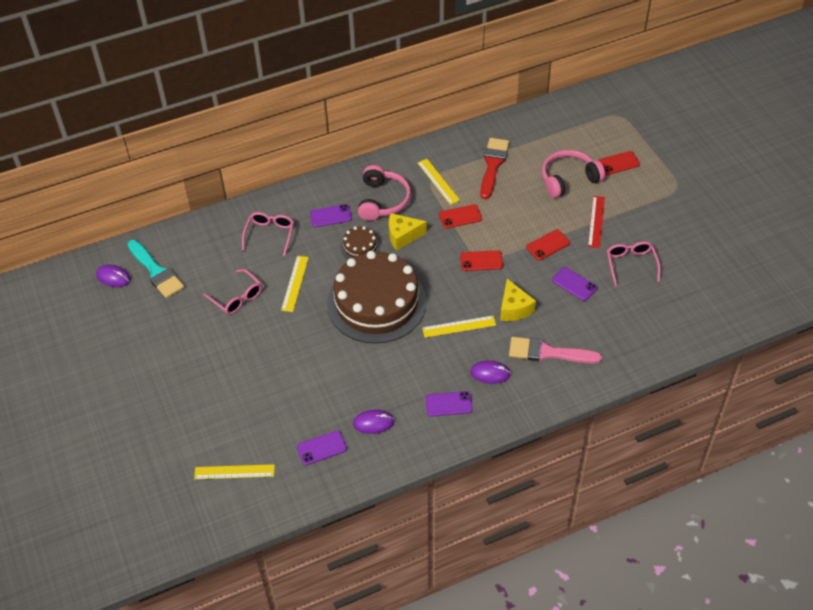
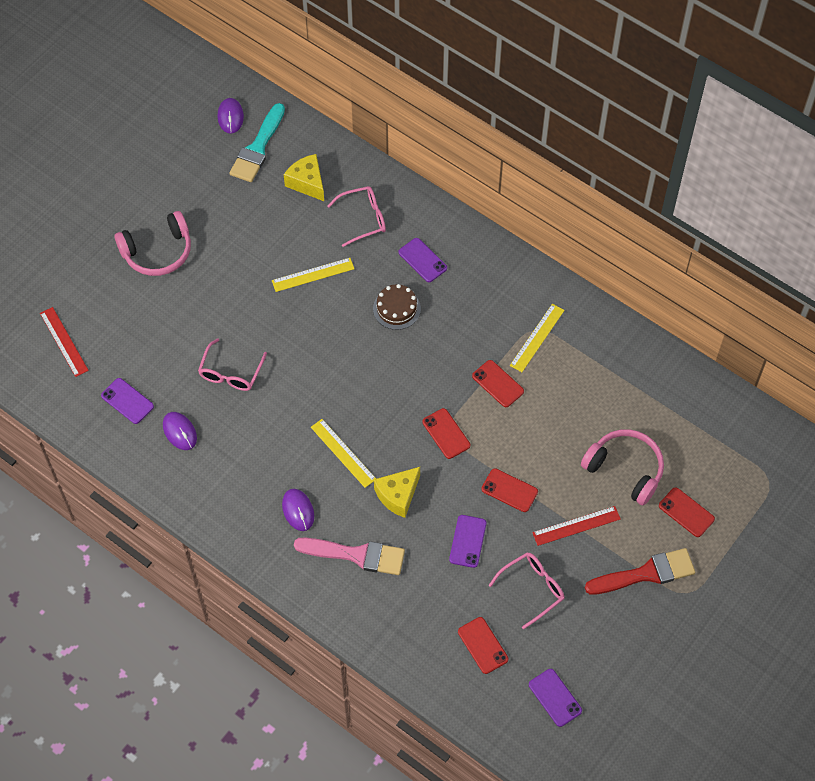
camera: 60 degrees right, 10 degrees up
(234, 472) = (64, 341): yellow ruler -> red ruler
(236, 297) = (266, 233): pink glasses -> pink glasses (231, 372)
(376, 303) = (330, 361): brown cake -> none
(382, 200) = (474, 297): pink headphones -> pink headphones (158, 252)
(403, 236) = (435, 341): yellow cheese -> yellow cheese (307, 183)
(448, 404) = (238, 489): purple phone -> purple phone (555, 697)
(493, 165) = (597, 381): red brush -> red brush (646, 573)
(548, 353) = (356, 555): pink brush -> pink brush turned 120 degrees clockwise
(660, 309) = (483, 645): none -> red phone

